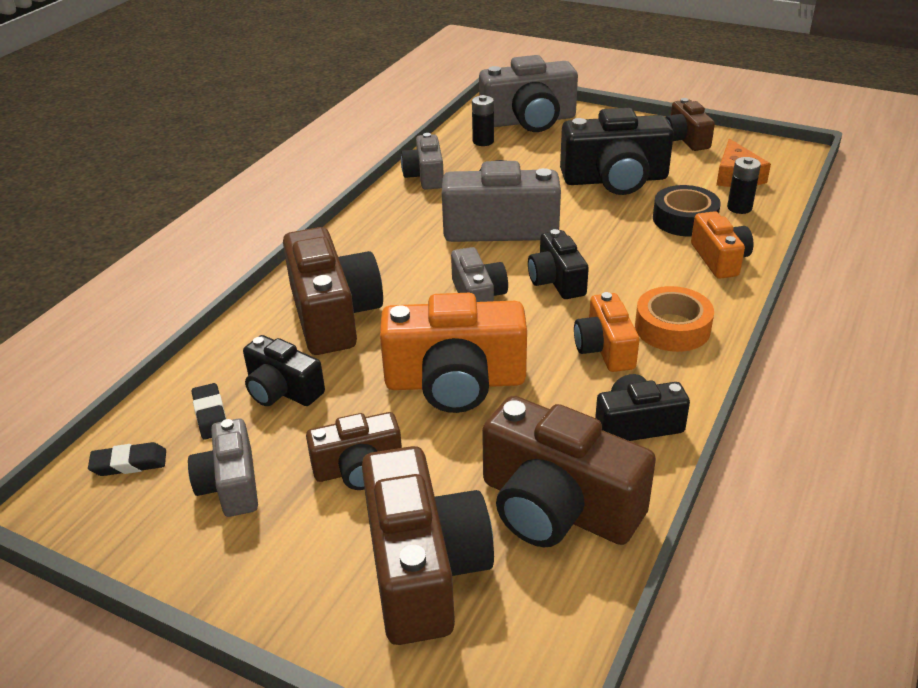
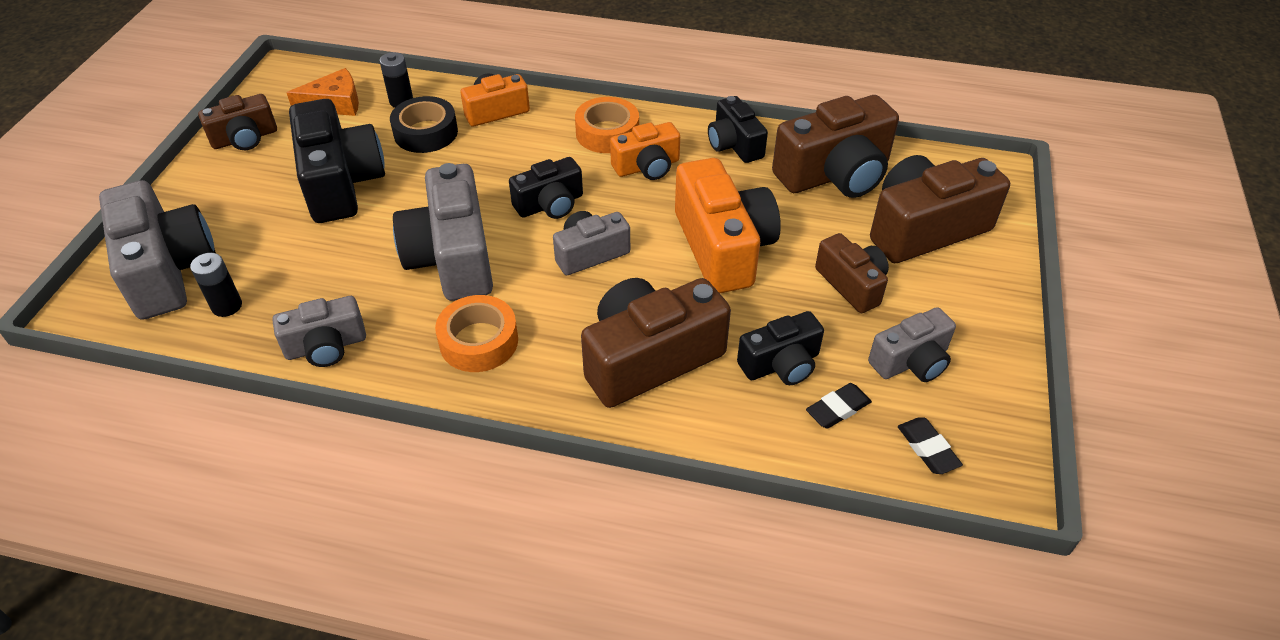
camera: 105 degrees left, 10 degrees up
(282, 390) = (781, 364): black camera -> black camera turned 45 degrees clockwise
(398, 235) = (479, 341): none -> orange tape
(557, 507) = (835, 174): brown camera -> brown camera turned 45 degrees clockwise

